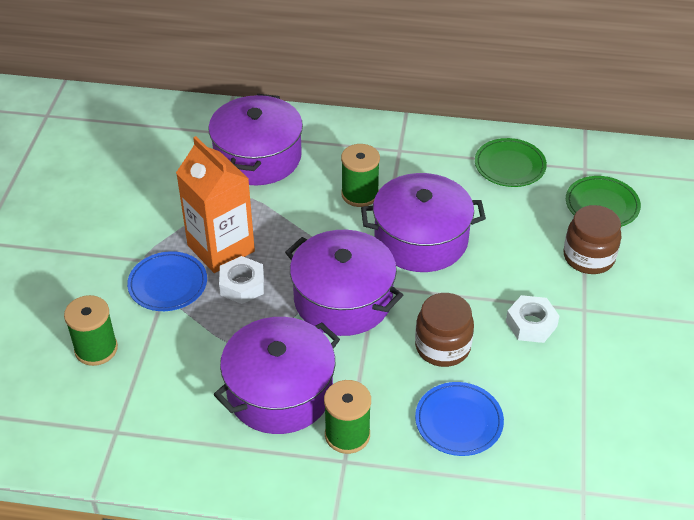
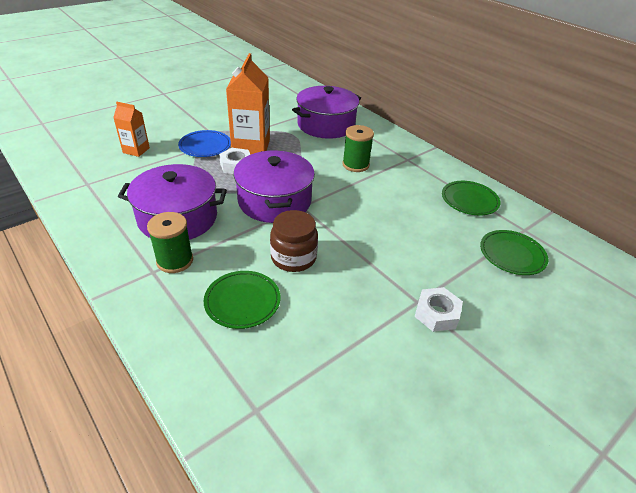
camera: 40 degrees right, 5 degrees down
(96, 349) = (136, 150): green spool -> orange carton
(421, 239) = (360, 202): purple pot -> none
(458, 421) = (242, 301): blue plate -> green plate
(531, 324) = (367, 284): white nut -> white nut (436, 314)
(588, 257) = (462, 276): brown jar -> none

